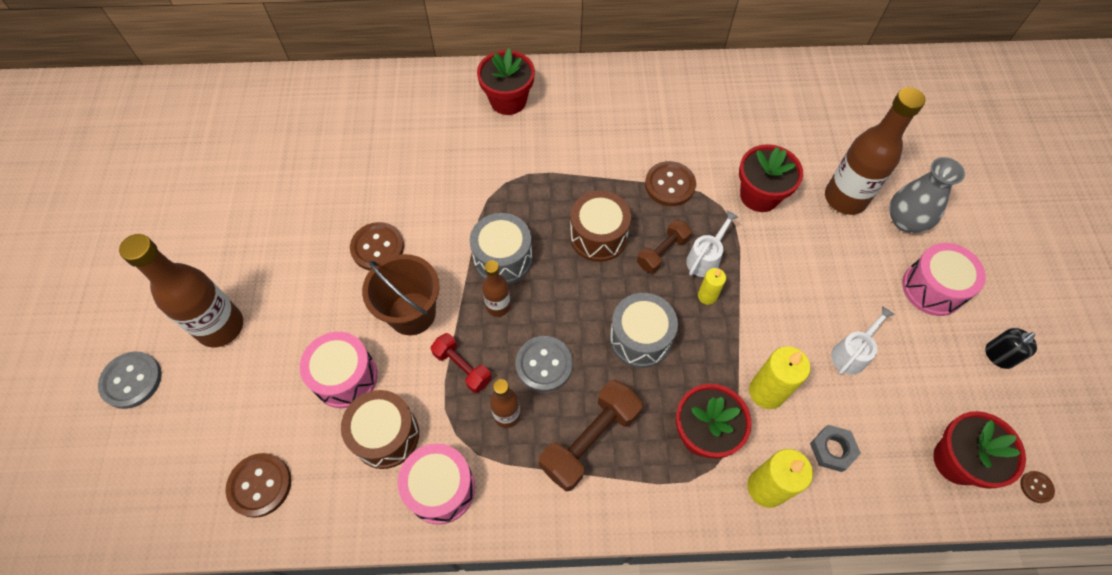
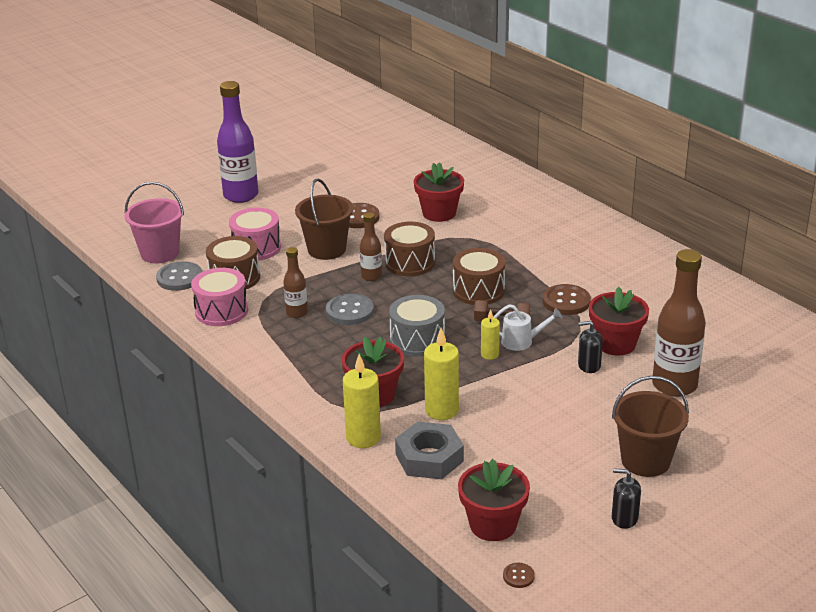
camera: 55 degrees right, 30 degrees down
(131, 380) = (178, 187): grey button -> grey button (179, 278)
(221, 327) = (241, 195): brown bottle -> purple bottle
(260, 485) = (160, 253): brown button -> pink bucket
(462, 367) = (311, 283): red dumbbell -> none
(503, 258) = (410, 263): grey drum -> brown drum
(508, 100) = (542, 210): red flower pot -> red flower pot (439, 213)
(590, 440) = (315, 351): brown dumbbell -> none
(777, 235) = (589, 365): none -> black soap dispenser
(832, 450) = (429, 458): grey nut -> grey nut, size x1.64
(852, 353) = (526, 439): white watering can -> none
(905, 220) = (697, 424): grey vase -> none
(932, 288) = (645, 461): pink drum -> brown bucket

